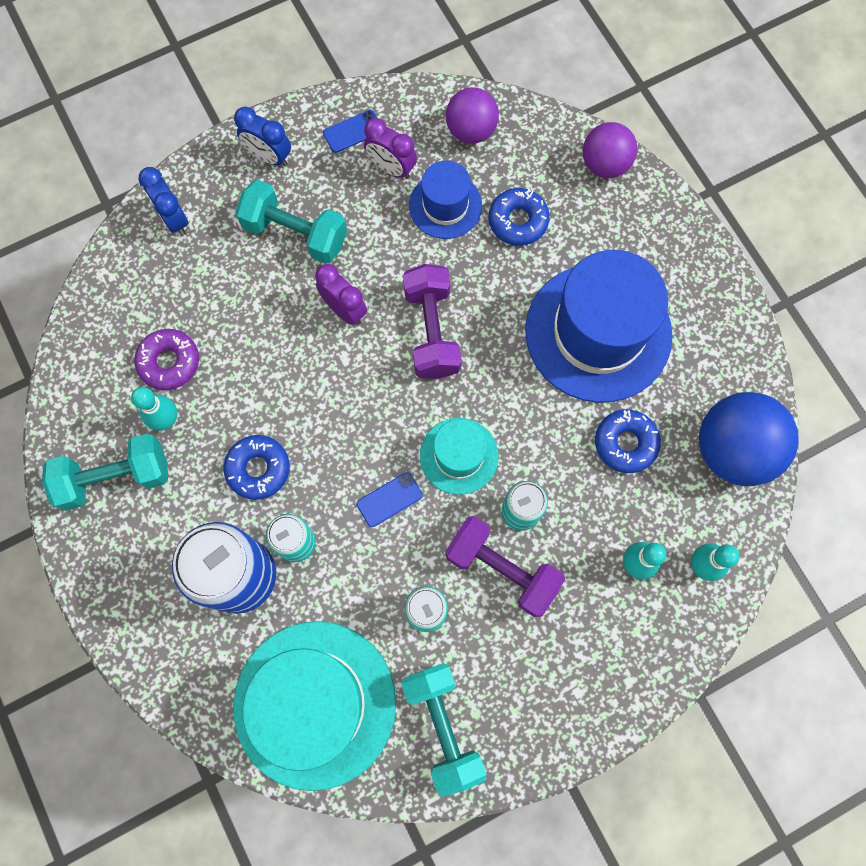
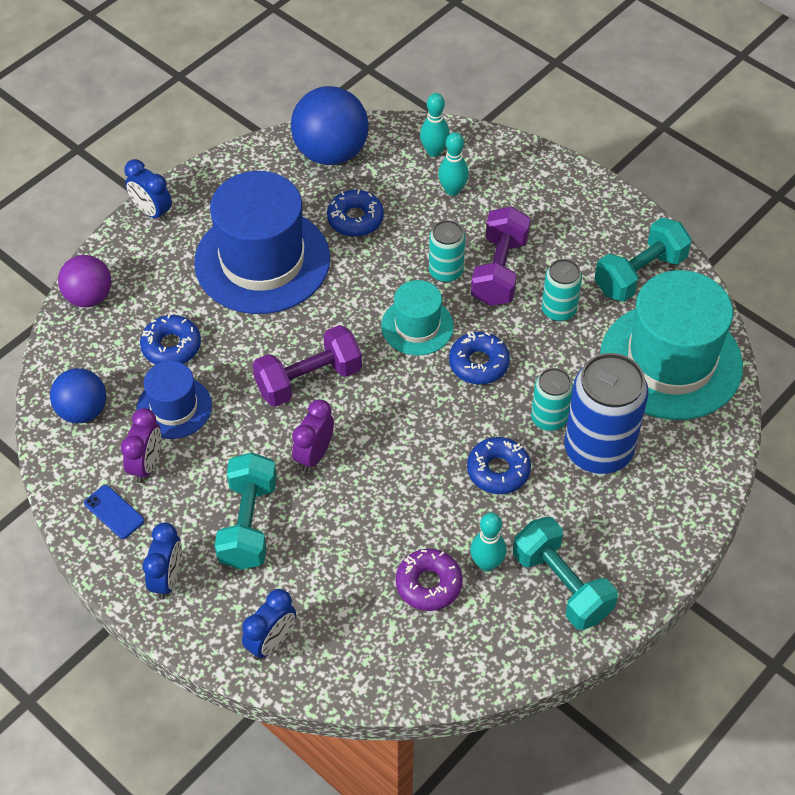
camera: 110 degrees left, 20 degrees down
(389, 499) = (478, 363): blue phone -> blue donut
(471, 130) = (82, 411): purple ball -> blue ball
(699, 246) = (152, 212): none -> blue clock

